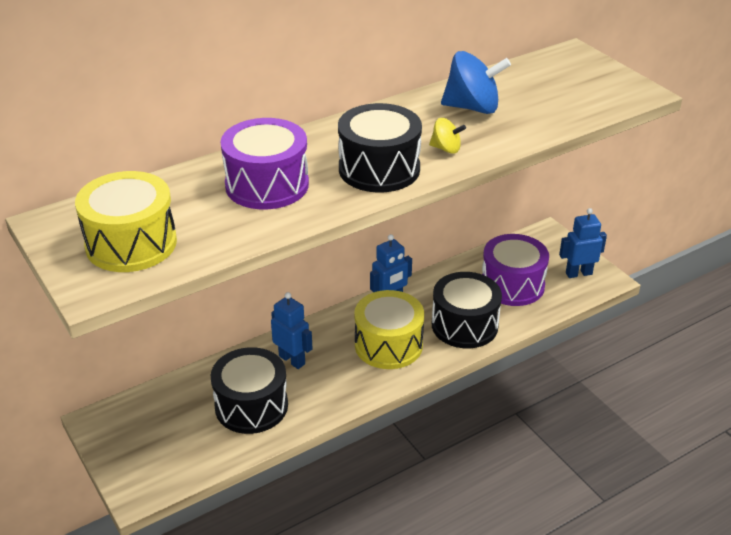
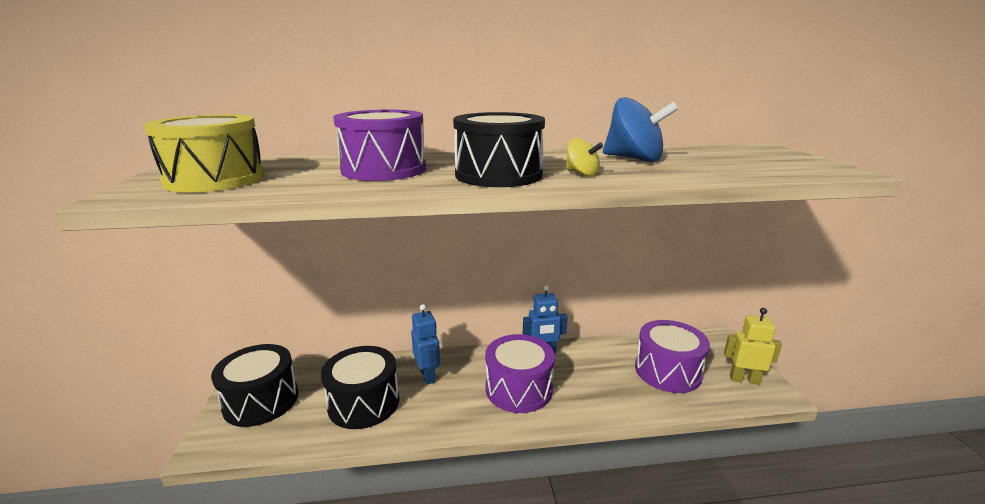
camera: 25 degrees right, 15 degrees down
(388, 345) = (518, 389): yellow drum -> purple drum
(464, 325) = (602, 393): black drum -> black drum (261, 401)
(578, 273) = (744, 379): blue robot -> yellow robot

